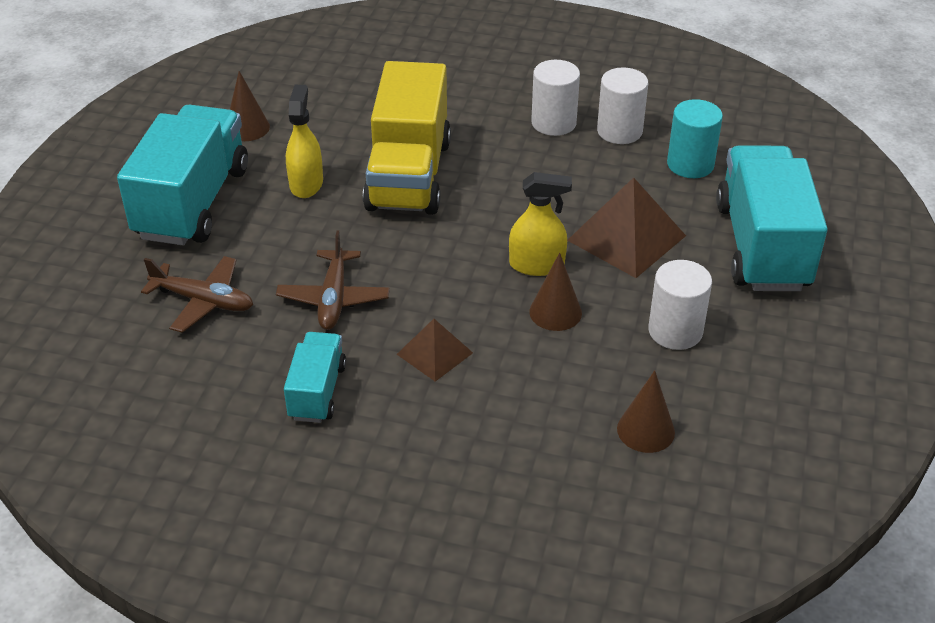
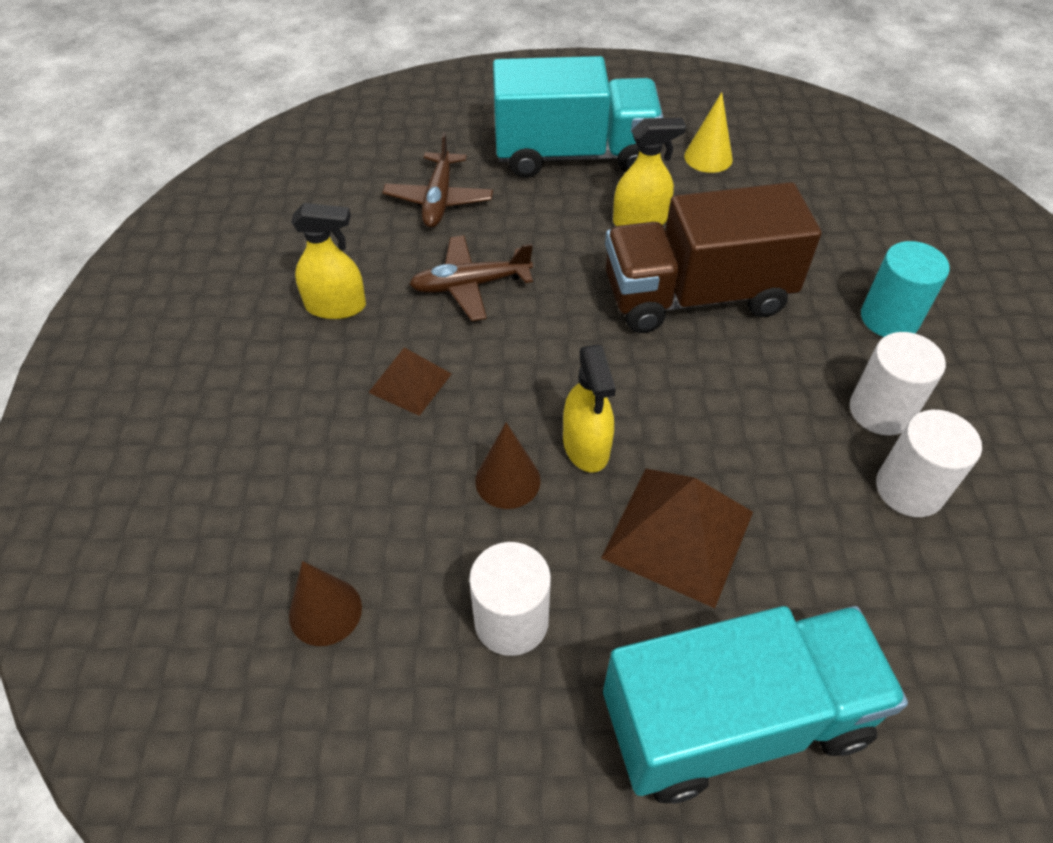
camera: 75 degrees right, 10 degrees up
(247, 128) = (708, 157): brown cone -> yellow cone
(317, 392) = (336, 306): turquoise truck -> yellow spray bottle
(408, 175) = (696, 295): yellow truck -> brown truck
(690, 164) = (883, 592): turquoise cylinder -> turquoise cylinder (889, 318)

